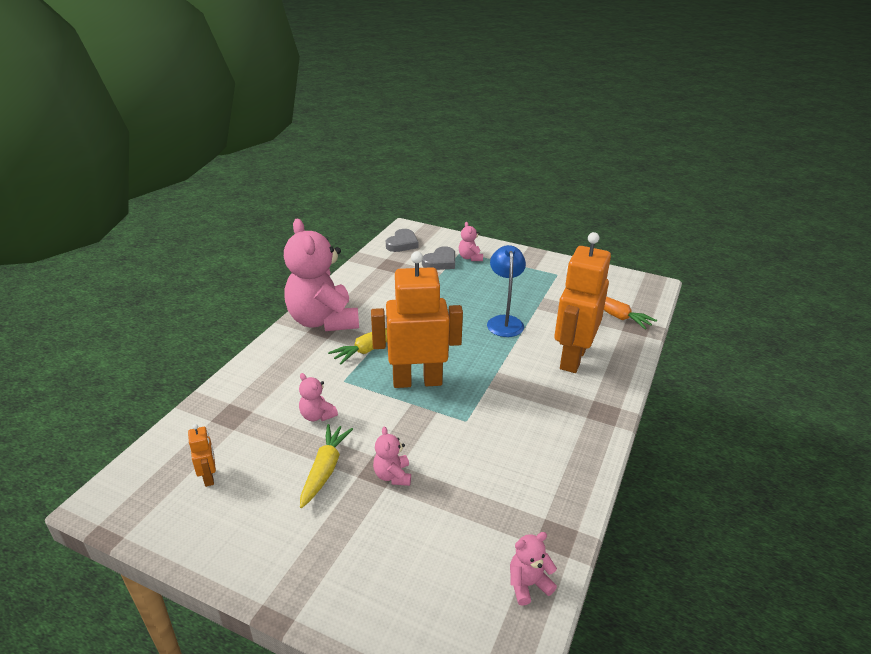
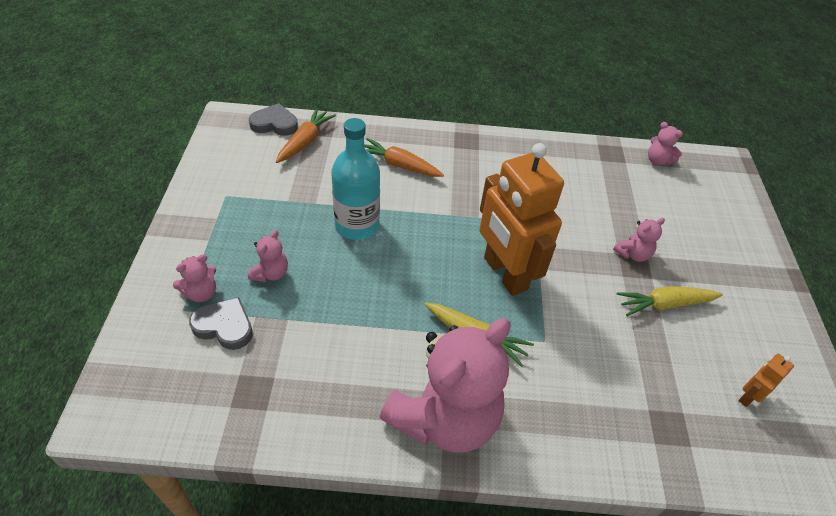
camera: 115 degrees left, 15 degrees up
(317, 415) = (610, 341): pink teddy bear -> pink teddy bear (271, 273)
(402, 244) = (169, 400): grey heart -> grey heart (274, 124)
(504, 321) = (357, 225): blue lamp -> turquoise bottle
(572, 358) = (399, 165): orange robot -> orange carrot

